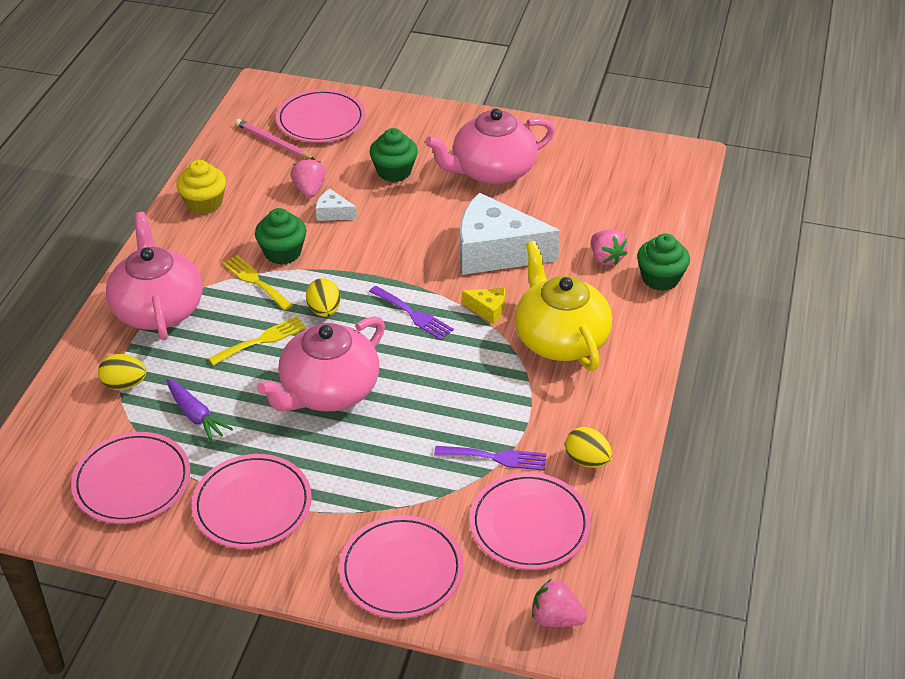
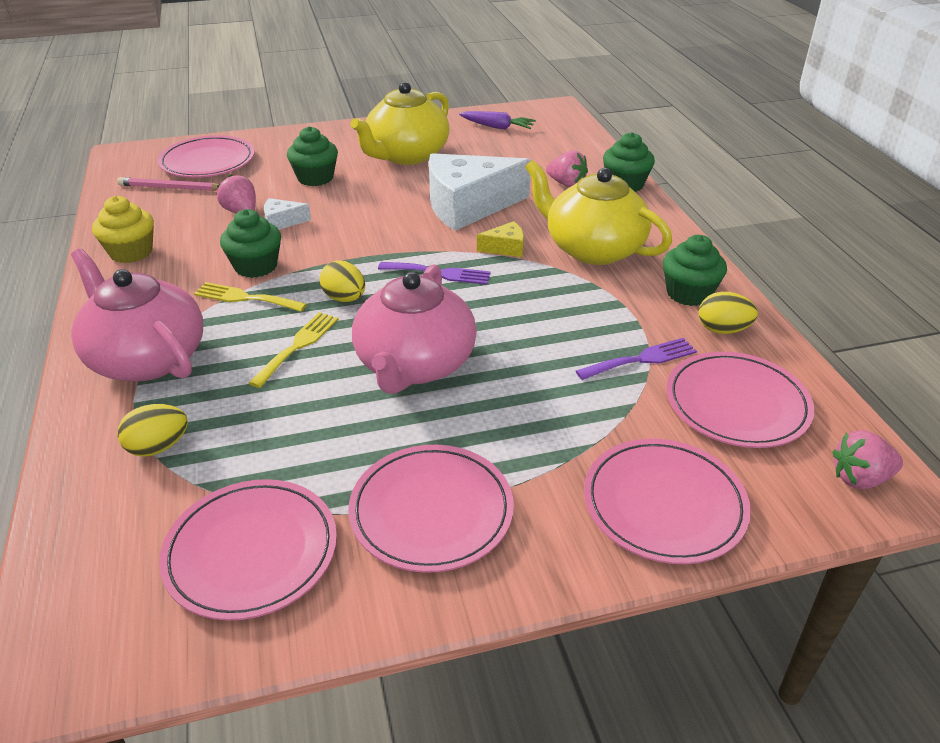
camera: 30 degrees left, 5 degrees down
(196, 415) = (279, 445): purple carrot -> purple carrot (497, 127)
(492, 171) = (406, 155): pink teapot -> yellow teapot
(595, 415) = (688, 293): none -> green cupcake

